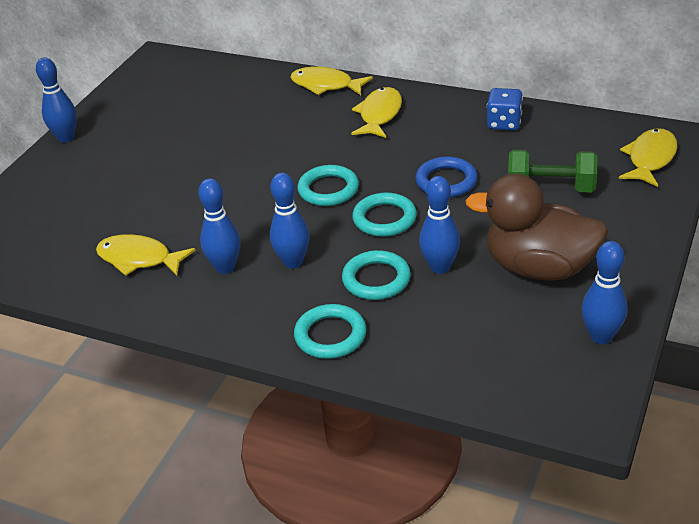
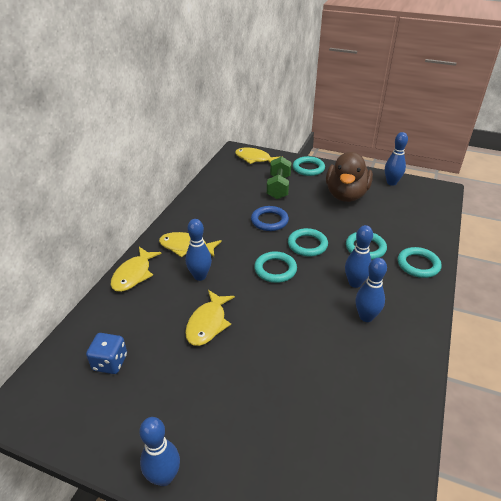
camera: 95 degrees left, 0 degrees up
(139, 259) = (364, 371): yellow fish -> yellow fish (208, 324)
(440, 267) = (350, 225): blue bowling pin -> blue bowling pin (200, 276)
(504, 123) = (211, 198): blue dice -> blue dice (110, 362)
(631, 223) = (308, 168): none -> turquoise ring

